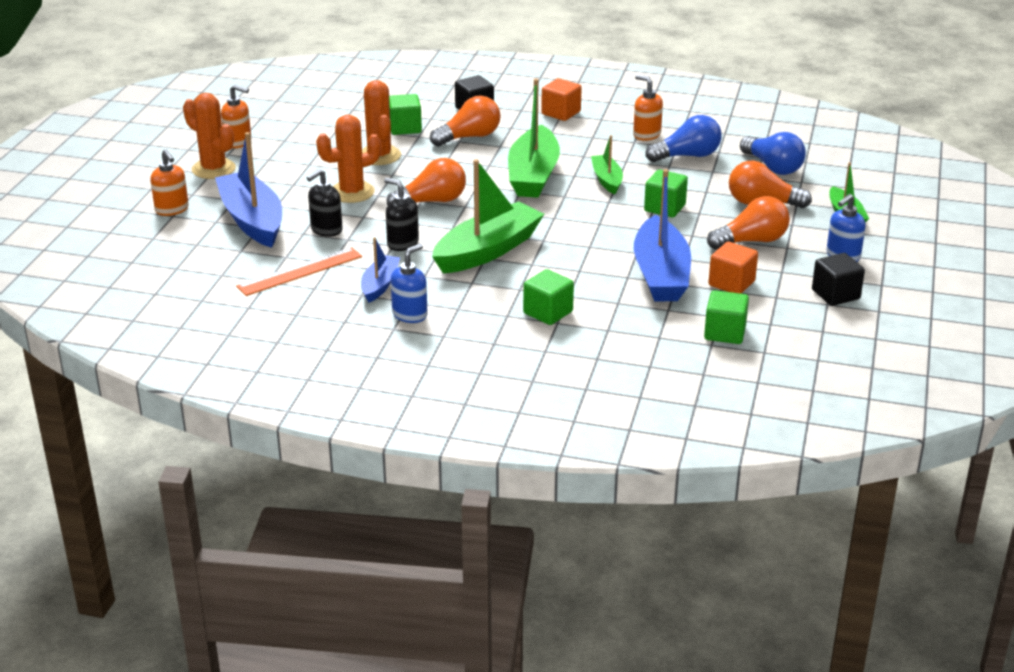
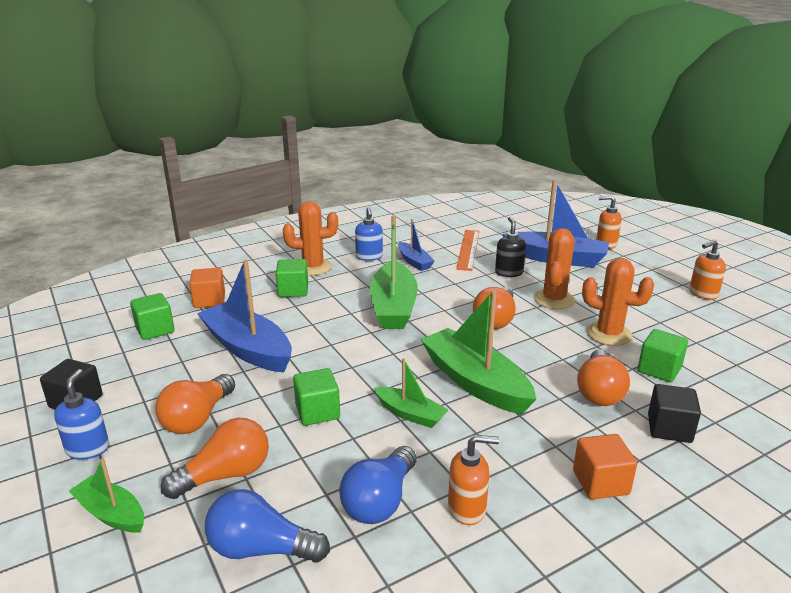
camera: 135 degrees right, 5 degrees down
(213, 169) = (658, 272): orange cactus -> orange cactus (313, 267)
(402, 243) = (451, 286): black soap dispenser -> none
(731, 283) = (181, 368): orange cube -> orange cube (209, 300)

